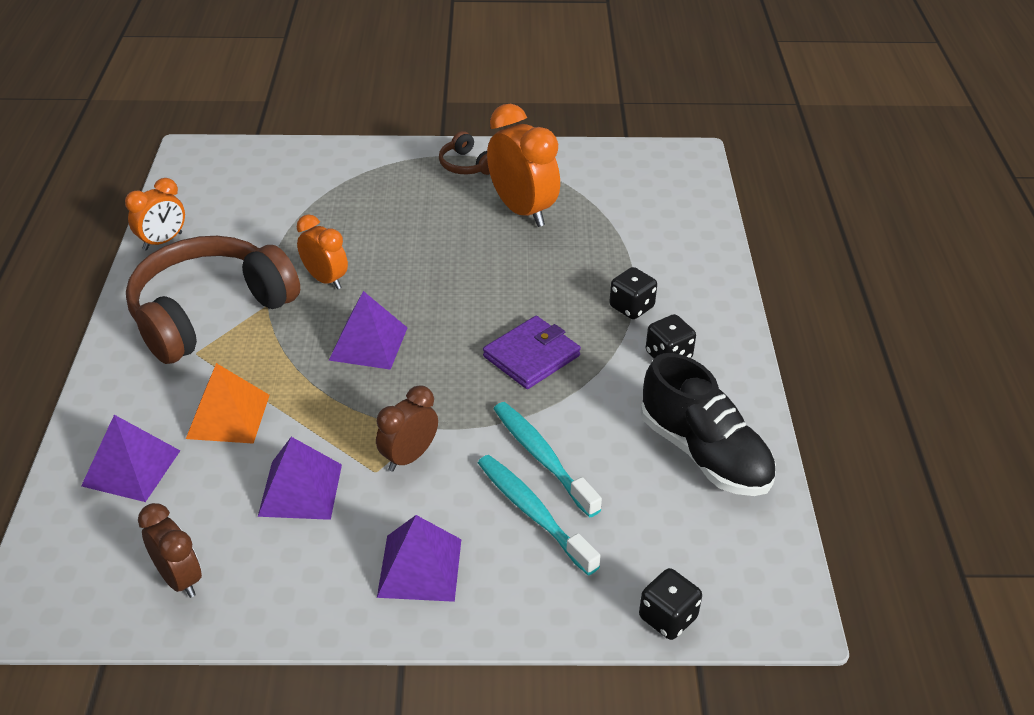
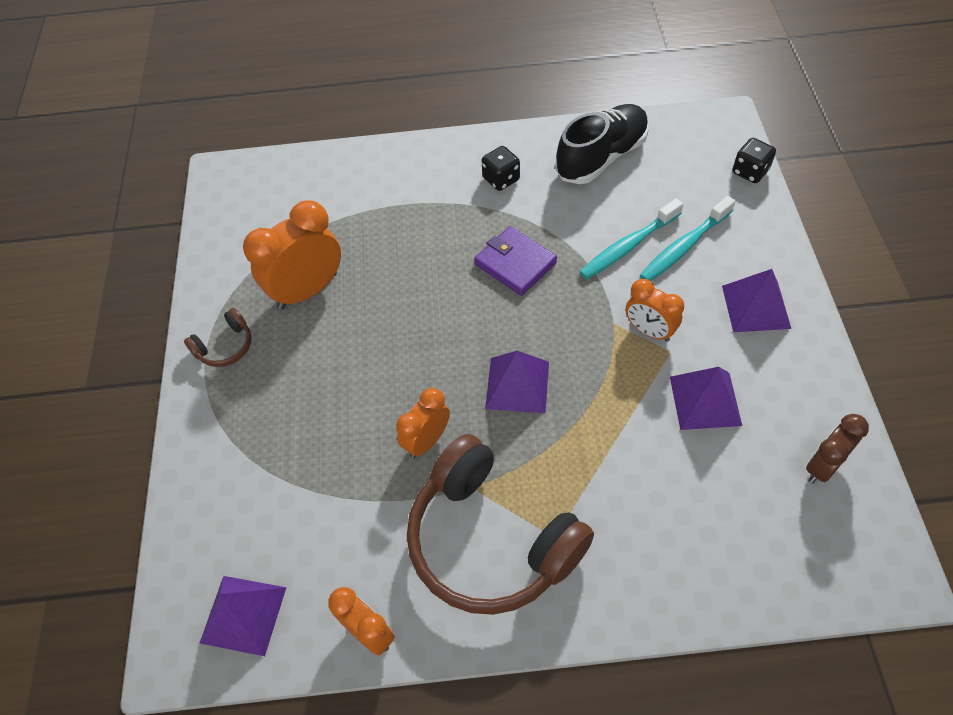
camera: 90 degrees left, 15 degrees up
(131, 468) = (719, 546): purple pyramid -> purple pyramid (243, 614)
(228, 416) = (635, 480): orange pyramid -> none
(409, 457) = (649, 331): brown clock -> orange clock
(631, 307) = (445, 204): black dice -> none

